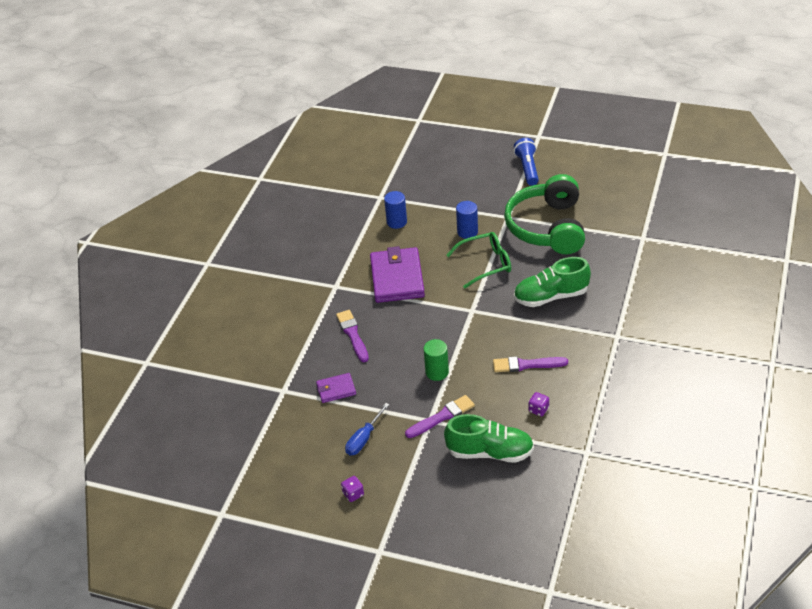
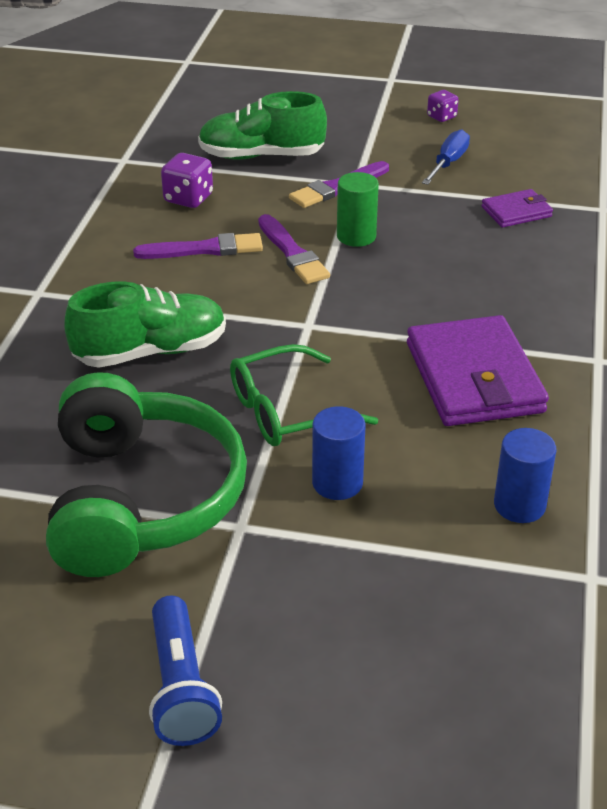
camera: 170 degrees right, 5 degrees down
(352, 334) = (523, 282): purple brush -> purple brush (292, 253)
(538, 409) = (188, 198): purple dice -> purple dice, size x1.54

